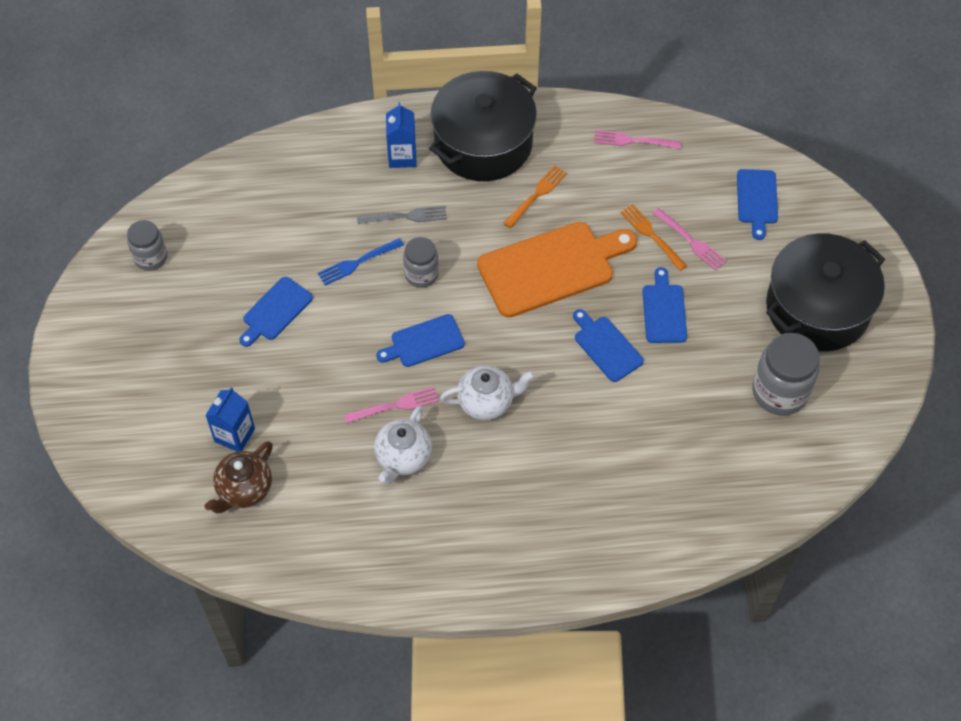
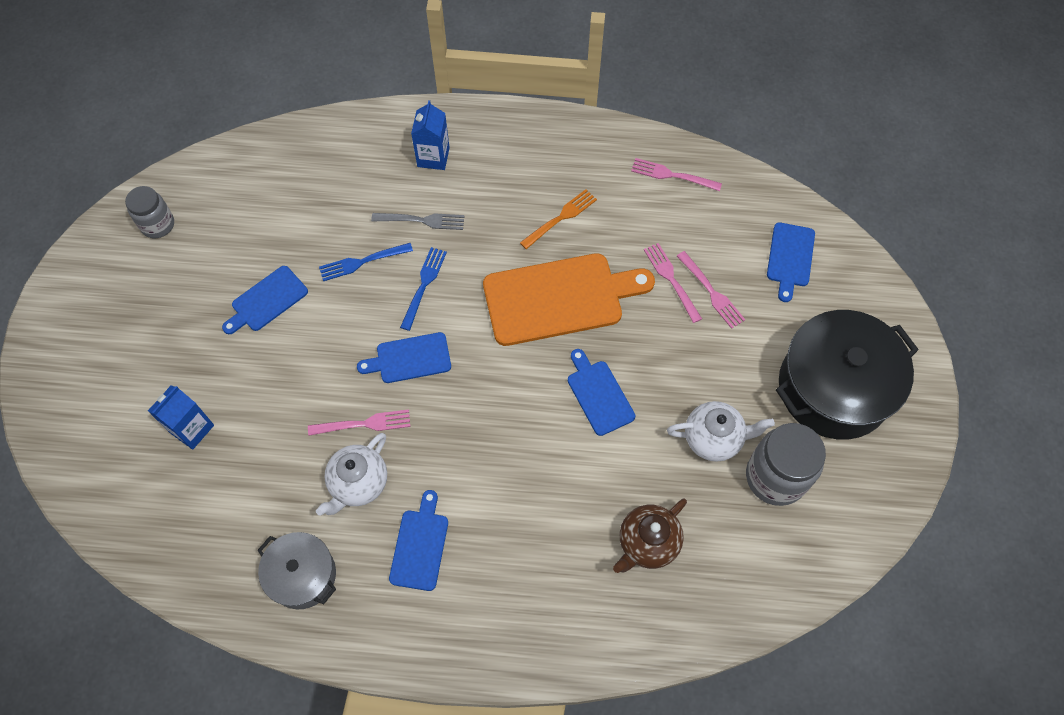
camera: 10 degrees right, 5 degrees up
(244, 489) = (186, 491): brown teapot -> brown teapot (647, 543)
(371, 543) = (302, 575): none -> grey pot
(421, 274) = (424, 285): grey jar -> blue fork
(483, 143) = (518, 155): black pot -> none
(486, 402) = (460, 435): white teapot -> white teapot (713, 438)
(651, 235) = (671, 279): orange fork -> pink fork
(664, 310) = (668, 364): blue cutting board -> blue cutting board (420, 545)

